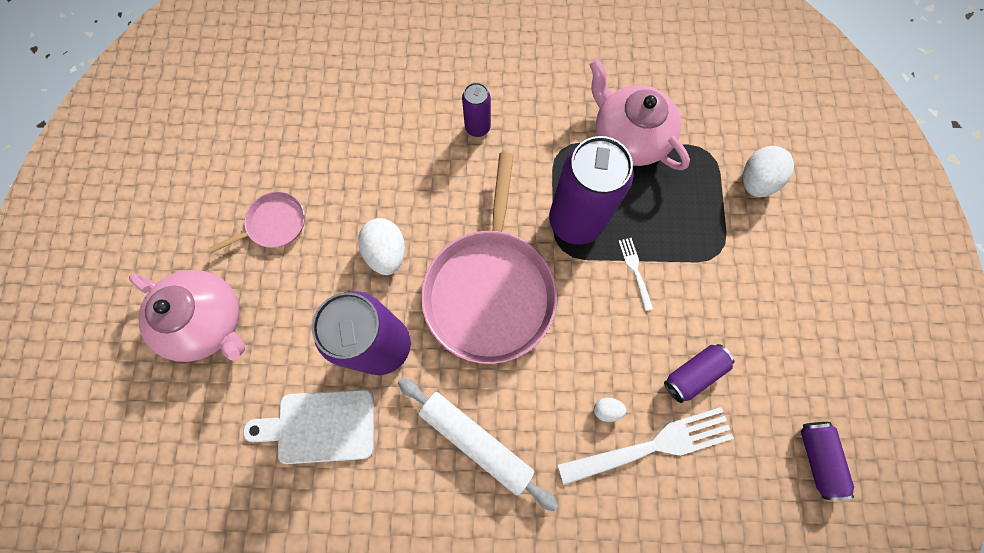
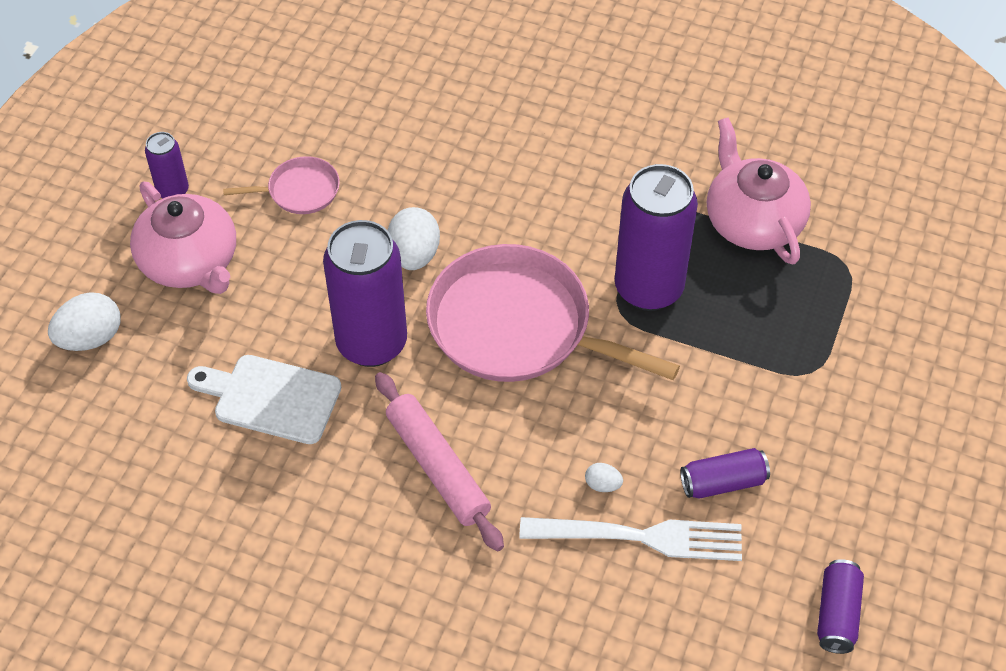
camera: 20 degrees right, 20 degrees down
(476, 441) = (438, 467): white rolling pin -> pink rolling pin
(477, 127) = (573, 161): purple can -> purple can (173, 191)
(490, 290) = (517, 326): pink pan -> pink pan turned 90 degrees clockwise
(635, 270) = (699, 359): white fork -> none
(755, 181) = (892, 311): white egg -> white egg (90, 338)

